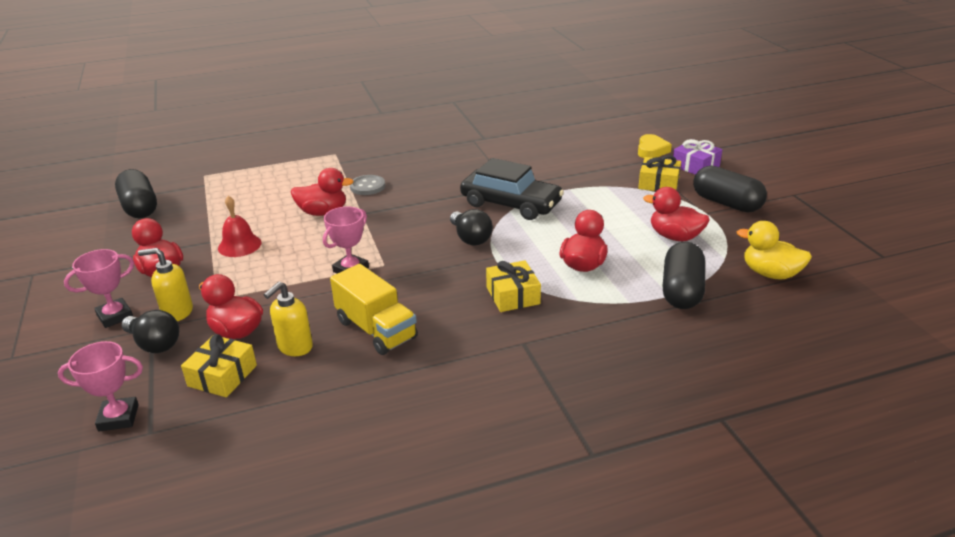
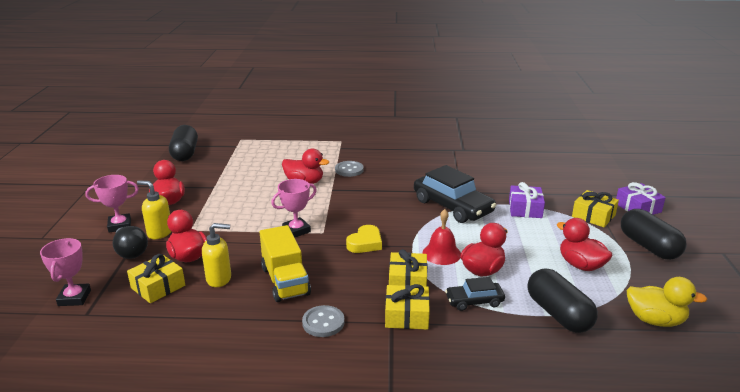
camera: 20 degrees right, 5 degrees down
(118, 418) = (74, 298): pink trophy -> pink trophy turned 75 degrees clockwise
(239, 245) = (231, 194): red bell -> red bell (441, 253)
(294, 347) = (219, 279): yellow soap dispenser -> yellow soap dispenser turned 150 degrees counterclockwise
(450, 363) = (323, 322): none -> grey button
(470, 238) = (402, 226): black light bulb -> none
(534, 332) = (406, 315): none -> yellow gift
(588, 190) = (525, 209): none -> purple gift
(594, 299) = (474, 301): none -> black car
(651, 150) = (604, 186): yellow heart -> yellow heart (365, 243)
(682, 290) = (558, 314): black capsule -> black capsule turned 60 degrees counterclockwise
(770, 274) = (655, 320): yellow duck -> yellow duck turned 150 degrees clockwise

